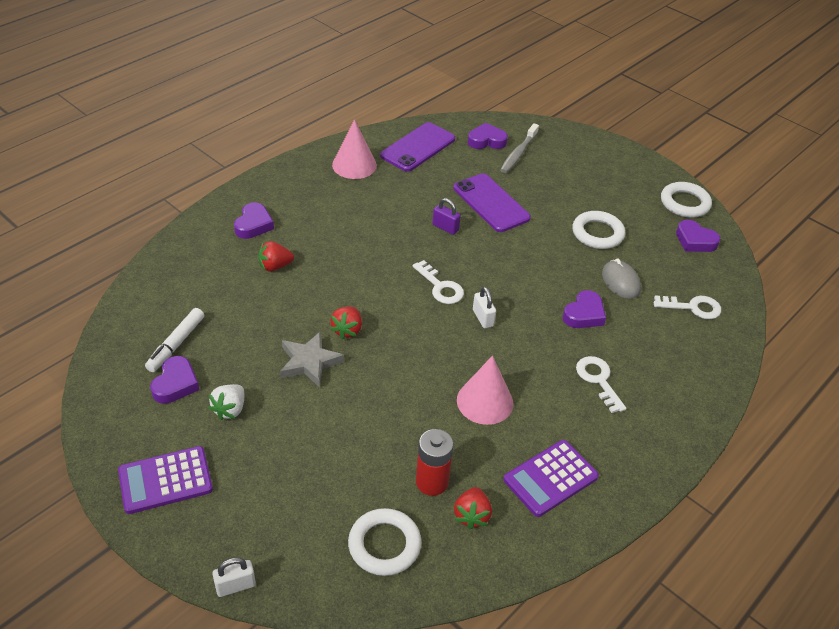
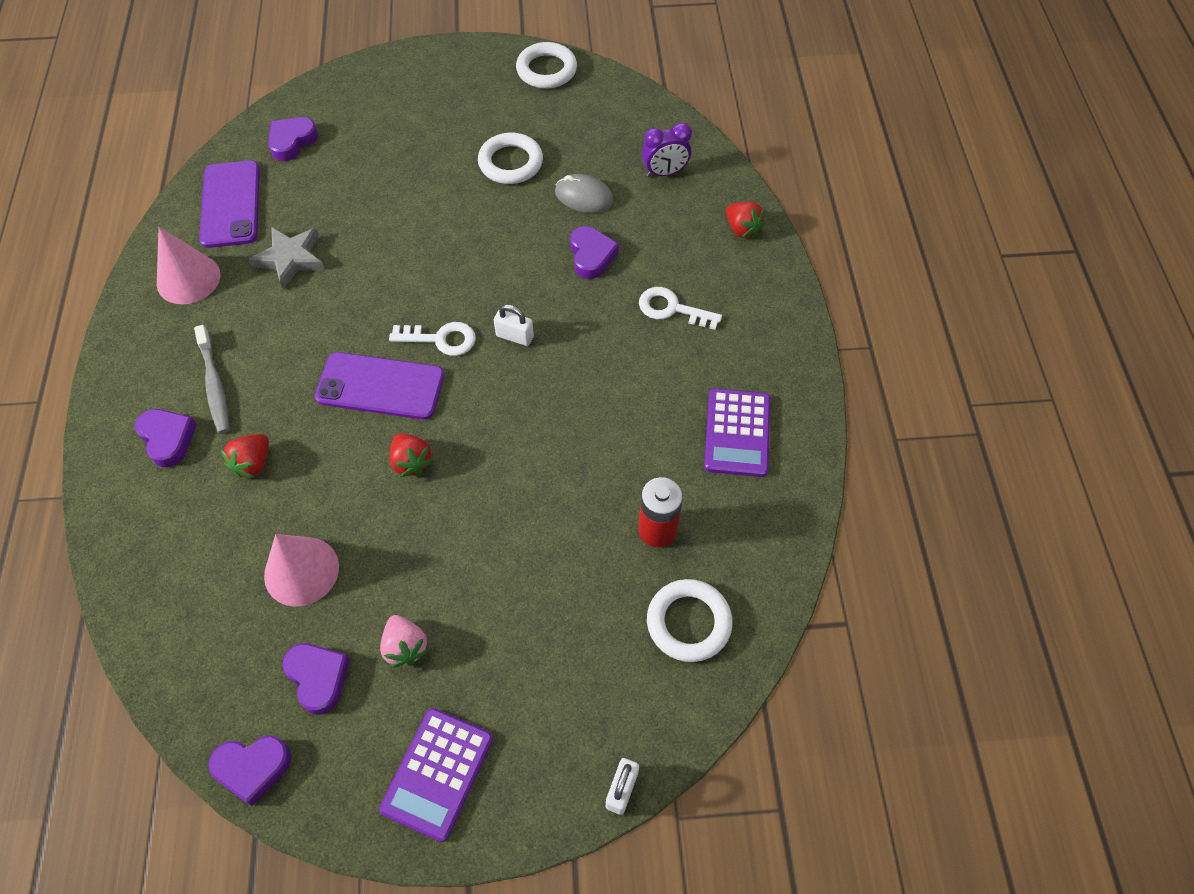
camera: 45 degrees left, 15 degrees up
(176, 344) = (262, 639): white marker -> none
(230, 409) = (405, 647): white strawberry -> pink strawberry
(309, 362) = (417, 527): grey star -> grey star (290, 259)
(445, 227) = (369, 272): purple padlock -> none
(472, 515) = (720, 526): red strawberry -> red strawberry (742, 229)
(485, 401) = (611, 415): pink cone -> pink cone (301, 571)
(491, 203) = (379, 209): purple phone -> purple phone (380, 386)
(518, 153) = (340, 132): grey toothbrush -> grey toothbrush (214, 385)
(693, 307) = (665, 173): white key -> purple clock
(695, 241) = (596, 103): purple heart -> purple heart (253, 768)

